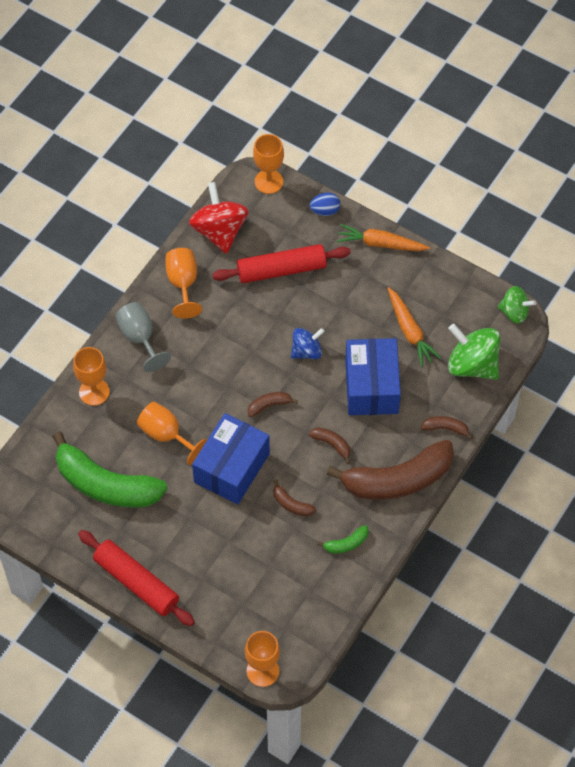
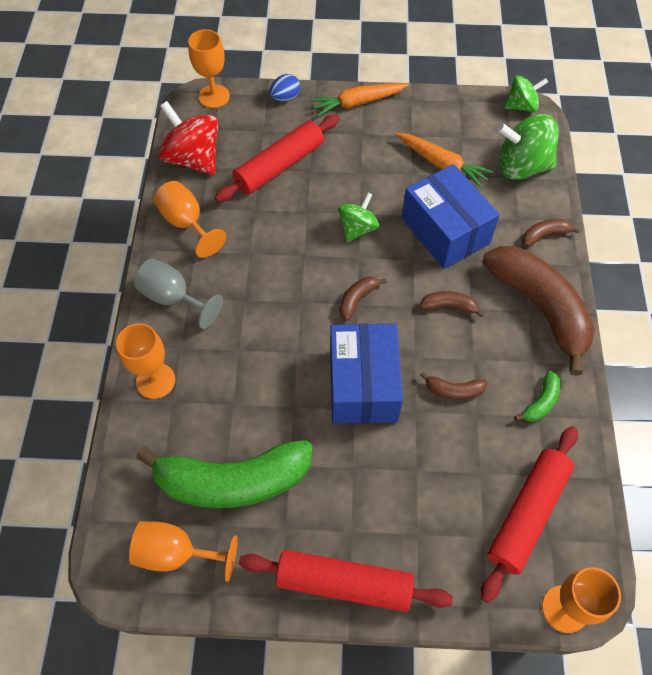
camera: 30 degrees left, 0 degrees up
(166, 435) = (267, 386): orange goblet -> orange goblet (176, 553)
(281, 606) = (527, 514): none -> red rolling pin
(306, 351) = (357, 228): blue spinning top -> green spinning top
(397, 480) = (539, 308): brown banana -> brown banana turned 75 degrees counterclockwise

